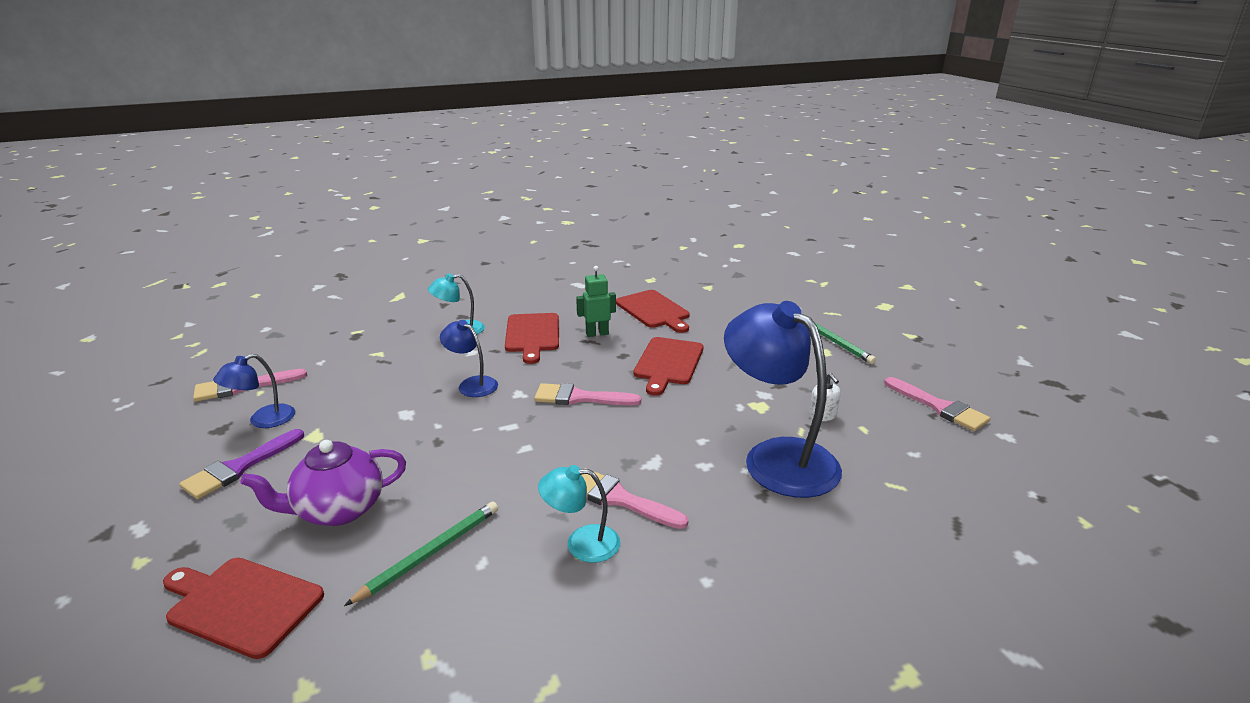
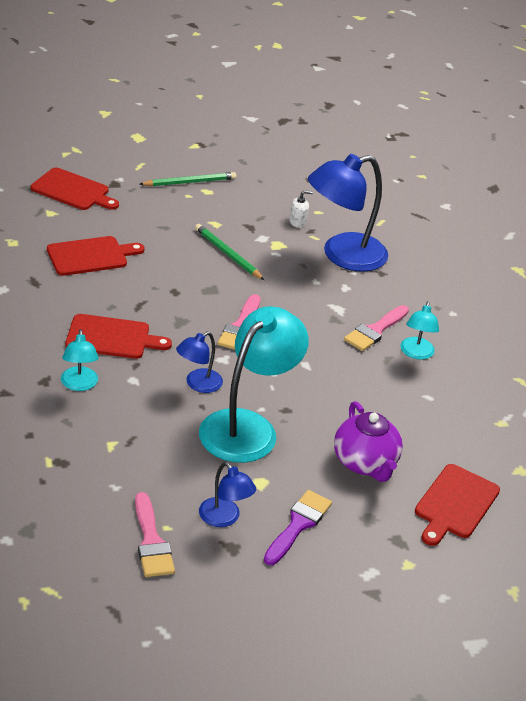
camera: 85 degrees left, 10 degrees up
(239, 467) = (298, 525): purple brush -> purple brush turned 105 degrees counterclockwise
(406, 419) = (247, 427): none -> turquoise lamp
(430, 553) = (417, 419): green pencil -> green pencil (227, 254)
(597, 334) = (126, 298): green robot -> none
(668, 363) = (198, 271): red cutting board -> red cutting board (73, 191)
(939, 407) = (300, 174): pink brush -> none

